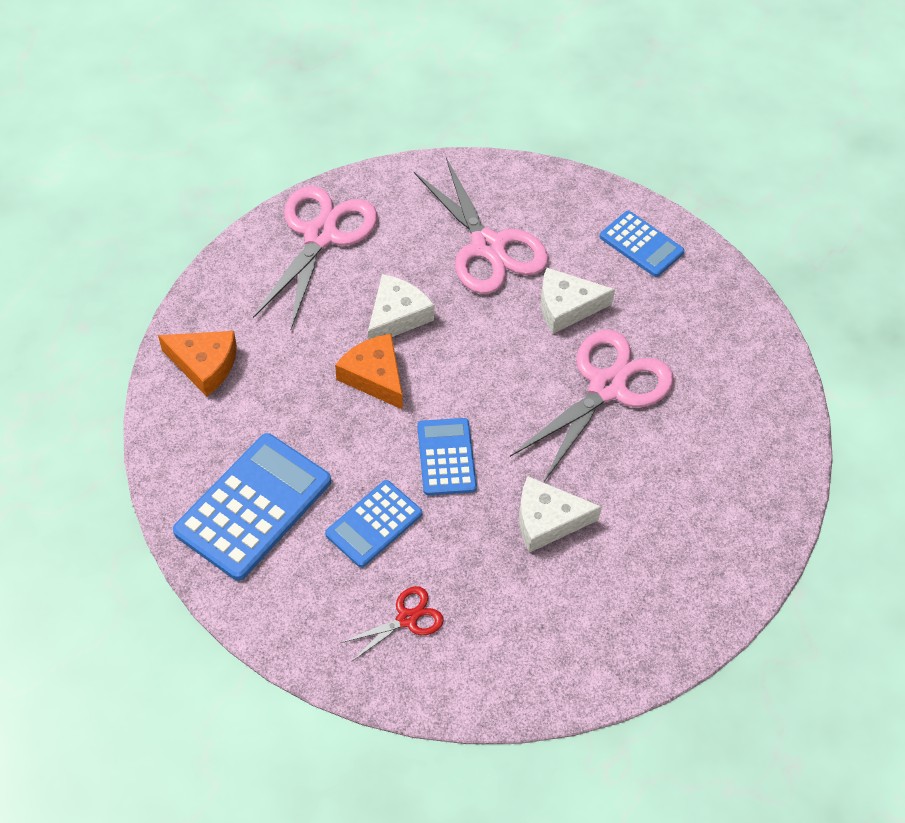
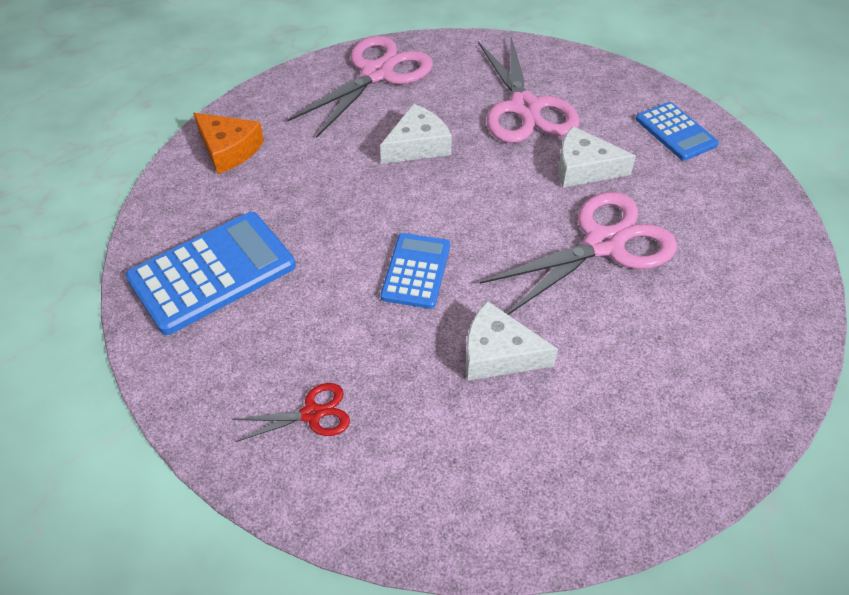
camera: 20 degrees right, 5 degrees down
(374, 376) = (376, 189): orange cheese -> none
(374, 524) = (319, 315): blue calculator -> none

